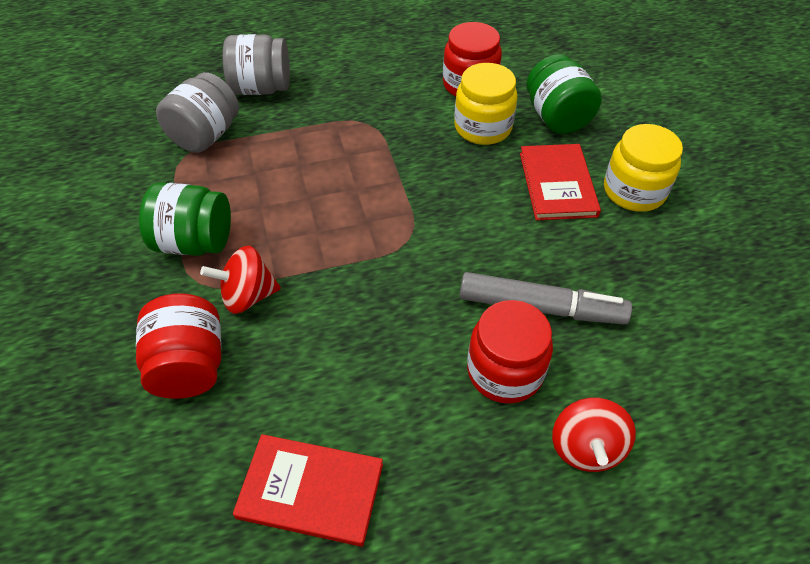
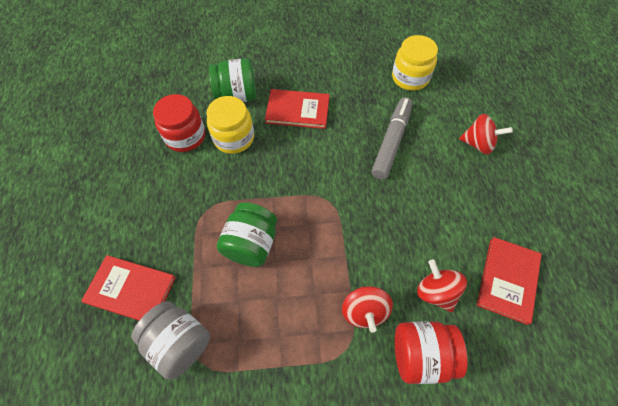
camera: 80 degrees left, 10 degrees up
(194, 242) = (306, 352): green jar -> green jar (251, 244)
(261, 88) = (131, 290): grey jar -> red book
(281, 382) = (435, 291): none -> red spinning top
(504, 371) = (433, 169): red jar -> none
(634, 191) = (312, 76): yellow jar -> yellow jar (410, 78)

